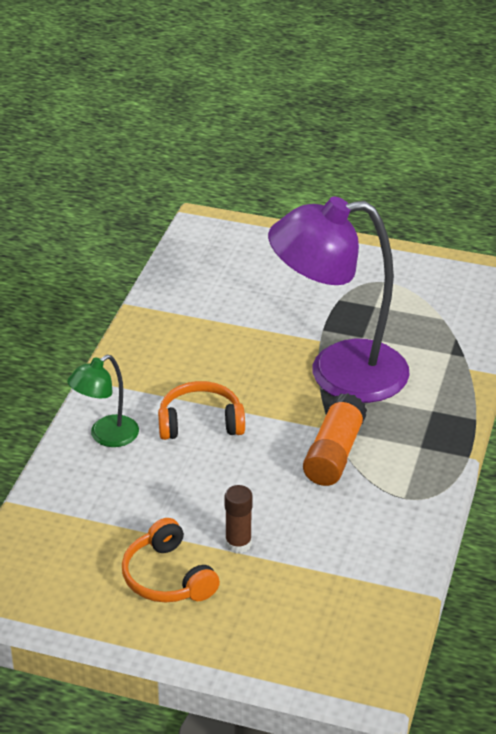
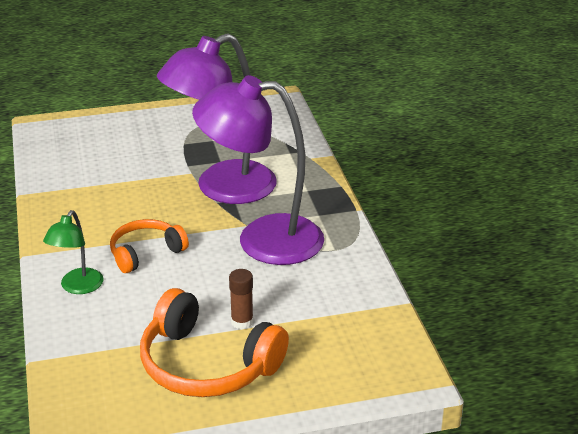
camera: 30 degrees left, 5 degrees down
(167, 577) = (207, 365): orange headphones -> orange headphones, size x1.65
(334, 453) = (262, 239): orange glue stick -> purple lamp

